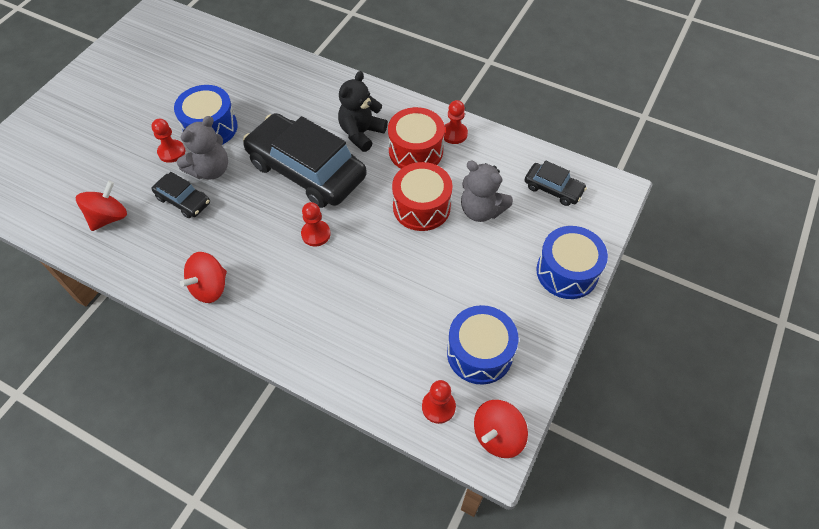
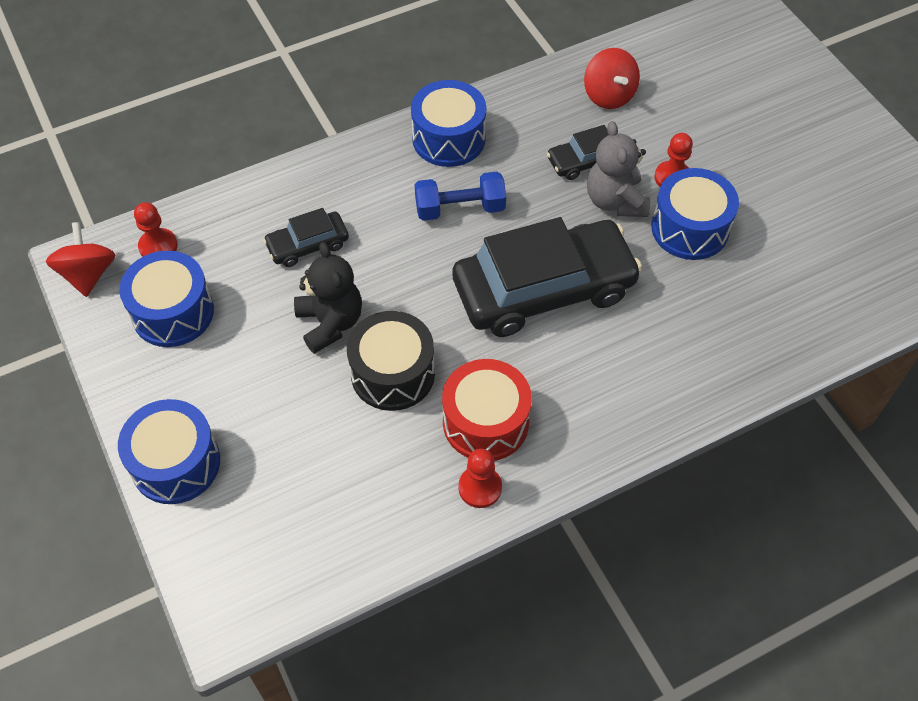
camera: 125 degrees right, 0 degrees up
(210, 287) = (448, 138): red spinning top -> blue drum
(272, 244) = (460, 208): none -> blue dumbbell
(316, 234) = (441, 252): red pawn -> none
(361, 133) = (563, 379): black teddy bear -> black teddy bear (330, 323)
(421, 207) = (393, 373): red drum -> black drum
(481, 210) = (334, 434): grey teddy bear -> none
(553, 189) = (294, 542): black car -> black car (308, 245)

